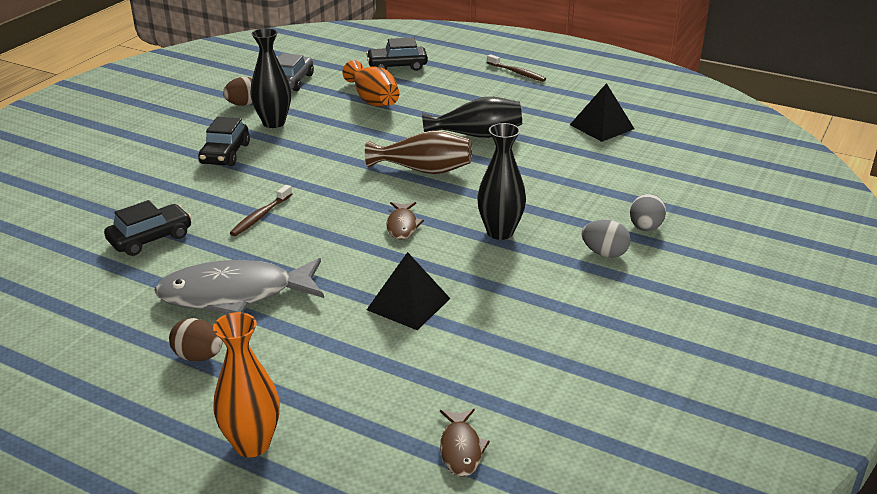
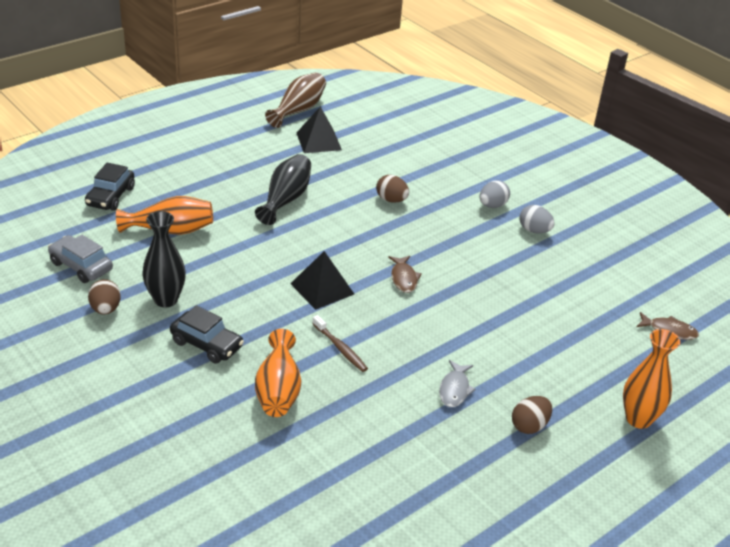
camera: 70 degrees left, 5 degrees up
(150, 238) = (337, 423): black car -> none
(181, 200) = (278, 390): none -> orange vase
(234, 294) = (454, 389): grey fish -> grey fish, size x0.47
(402, 226) = (404, 278): brown fish -> brown fish turned 60 degrees clockwise
(408, 304) = (510, 306): black pyramid -> black pyramid (322, 288)
(424, 170) = (324, 242): brown vase -> brown vase (298, 110)
(500, 232) = (440, 237): black vase -> none
(517, 73) = (189, 142): brown toothbrush -> none
(540, 188) = (391, 200): none -> brown egg
(645, 228) = (471, 178): grey egg -> grey egg (534, 230)

